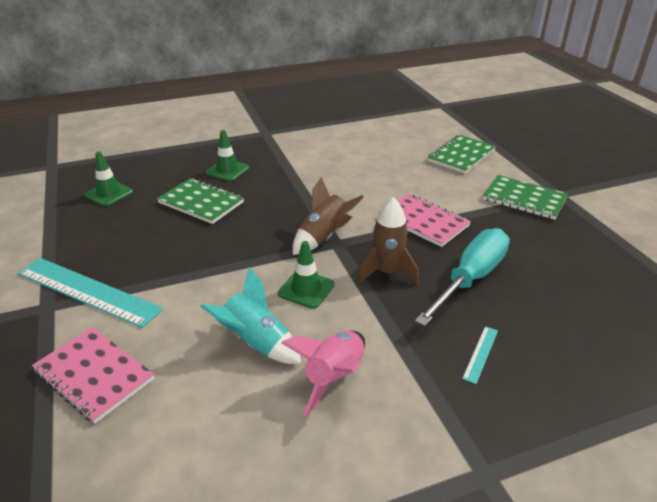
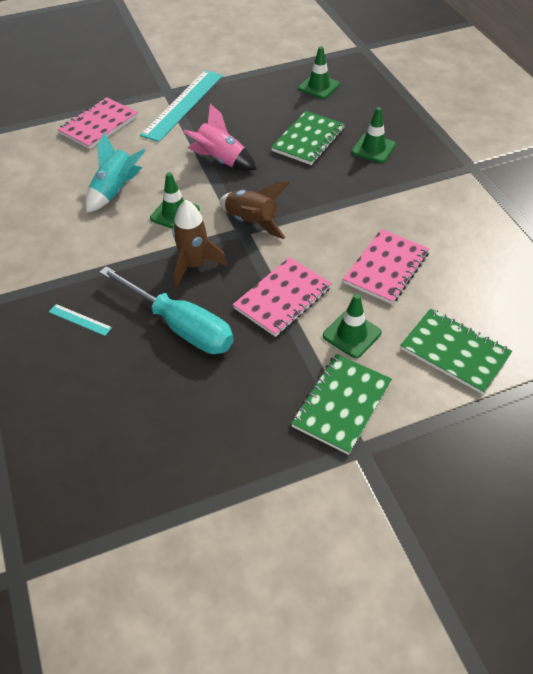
camera: 90 degrees right, 15 degrees up
(334, 377) = (73, 232): pink rocket -> pink rocket (221, 160)
(382, 174) = (386, 268): none -> pink notebook
(456, 192) = (351, 334): none -> green traffic cone

